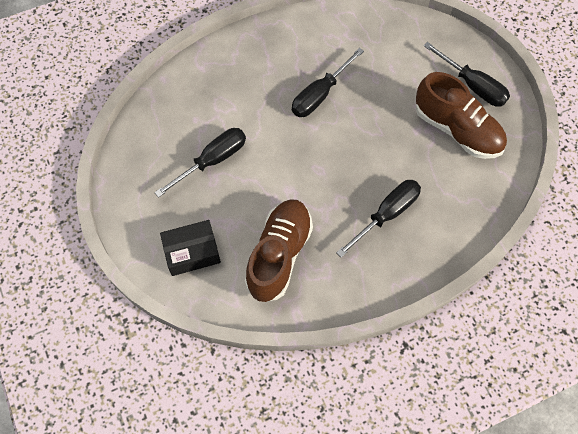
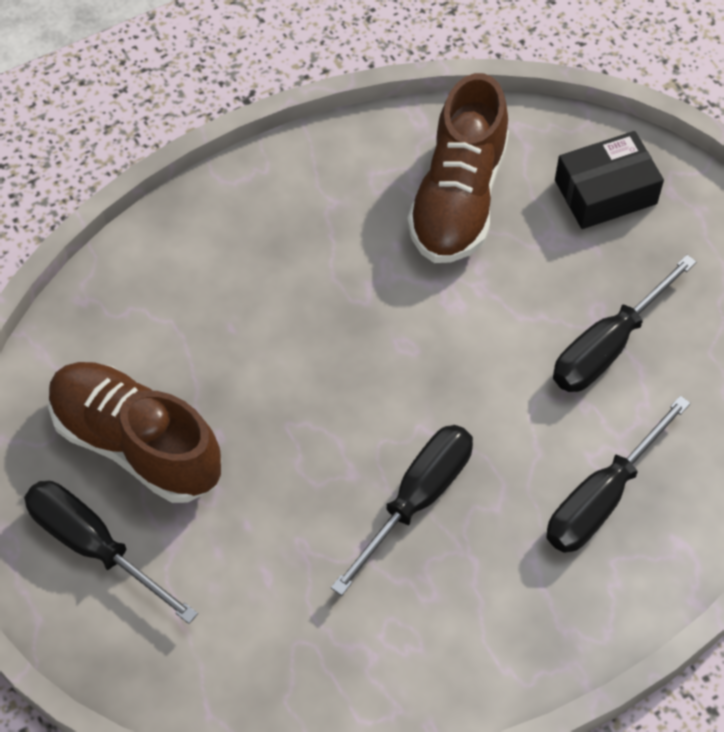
camera: 175 degrees right, 5 degrees down
(386, 214) = (277, 275): black screwdriver -> black screwdriver (602, 498)

